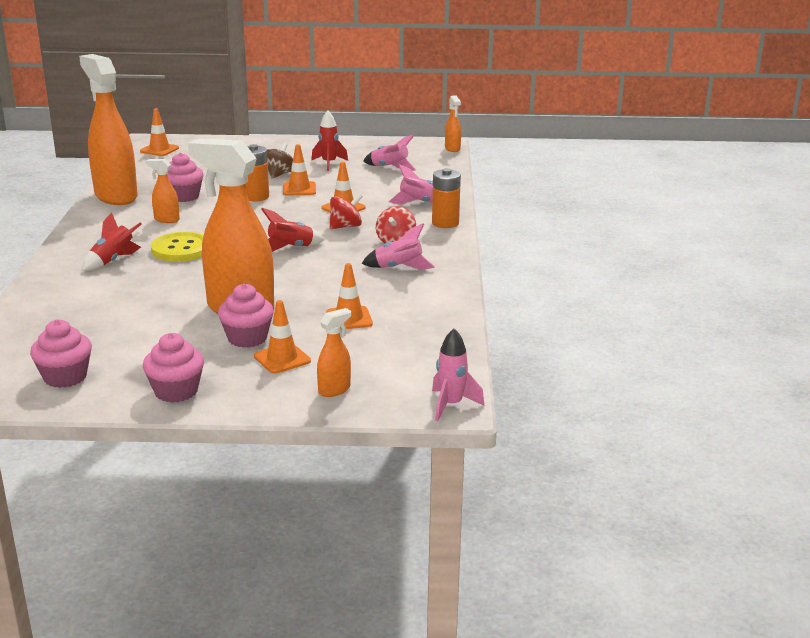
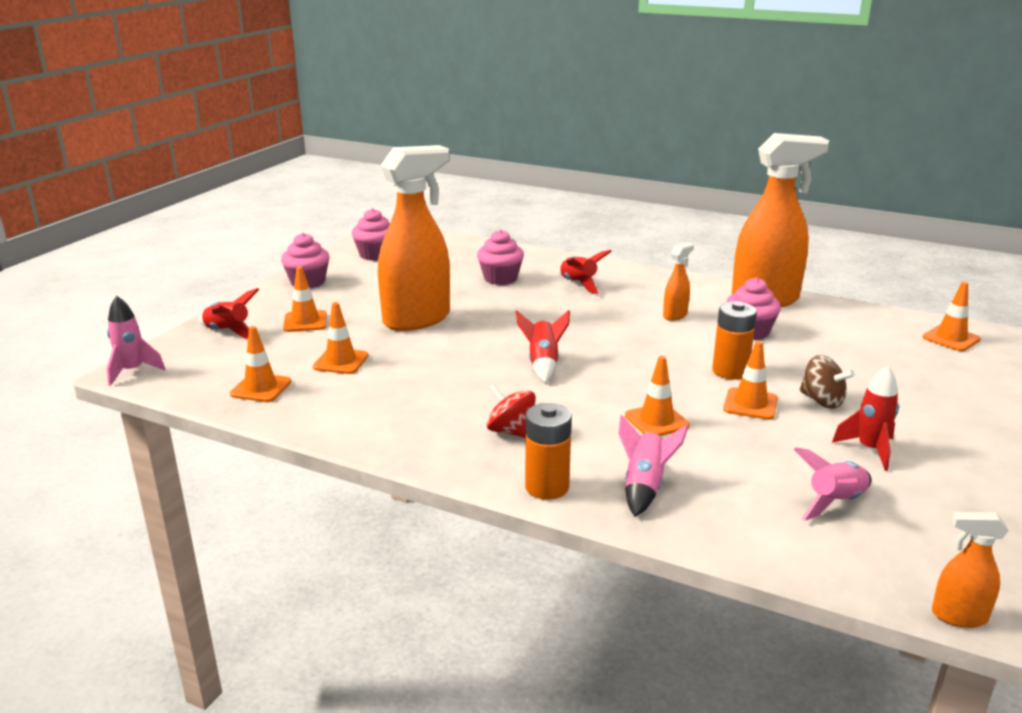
camera: 115 degrees right, 0 degrees up
(181, 249) = (584, 313): yellow button -> none
(247, 338) = (358, 314): pink cupcake -> pink cupcake (500, 278)
(334, 390) = (228, 332): orange spray bottle -> red rocket
(345, 226) = (587, 409): red spinning top -> none
(398, 268) = (430, 414): pink rocket -> none
(422, 336) = (261, 388): none -> orange traffic cone

